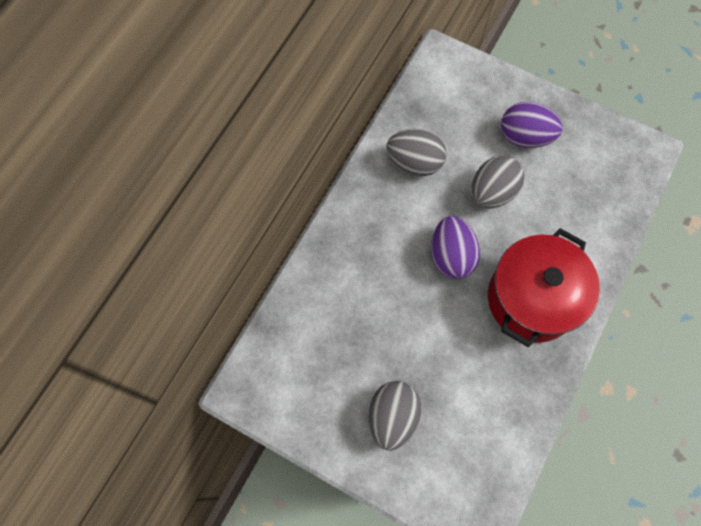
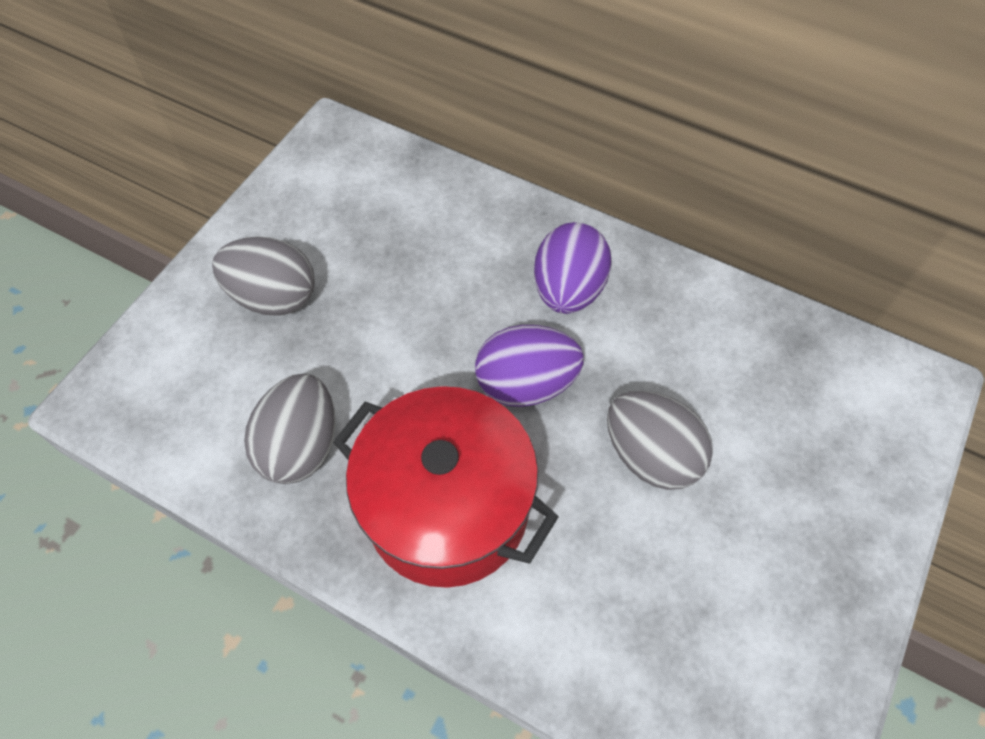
camera: 90 degrees right, 10 degrees down
(414, 162) = (694, 335): grey egg -> grey egg (301, 446)
(525, 136) = (777, 522): purple egg -> purple egg (568, 290)

